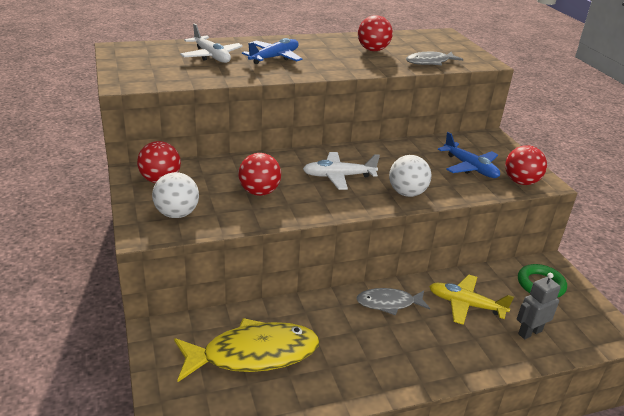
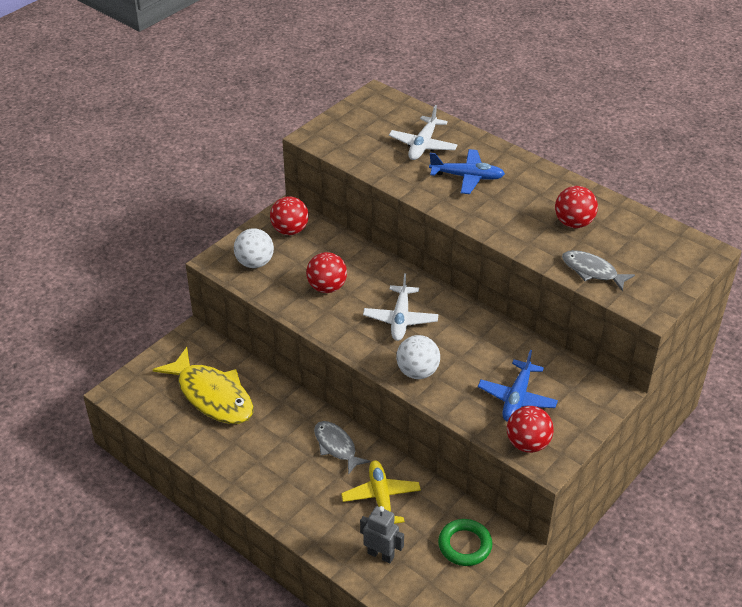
camera: 60 degrees right, 10 degrees up
(338, 176) = (400, 319): white plane -> white plane turned 135 degrees counterclockwise

